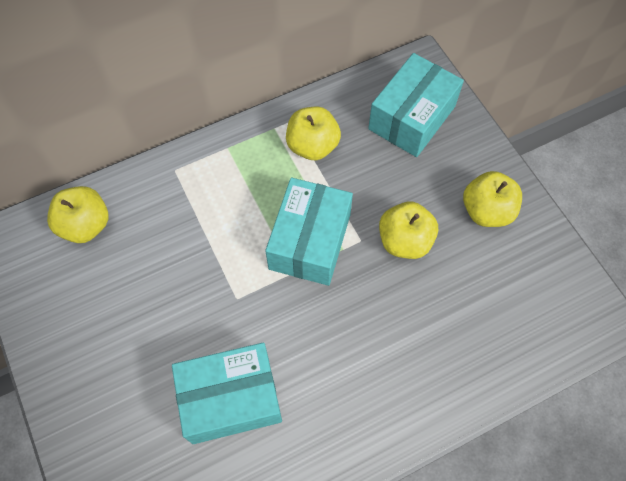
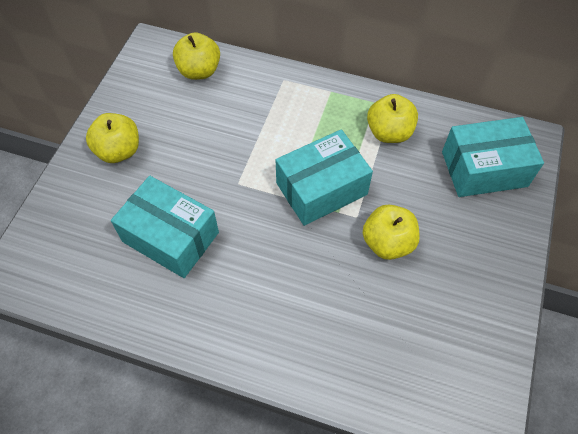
camera: 45 degrees right, 5 degrees down
(486, 211) = (473, 275): yellow apple -> yellow apple (119, 151)

